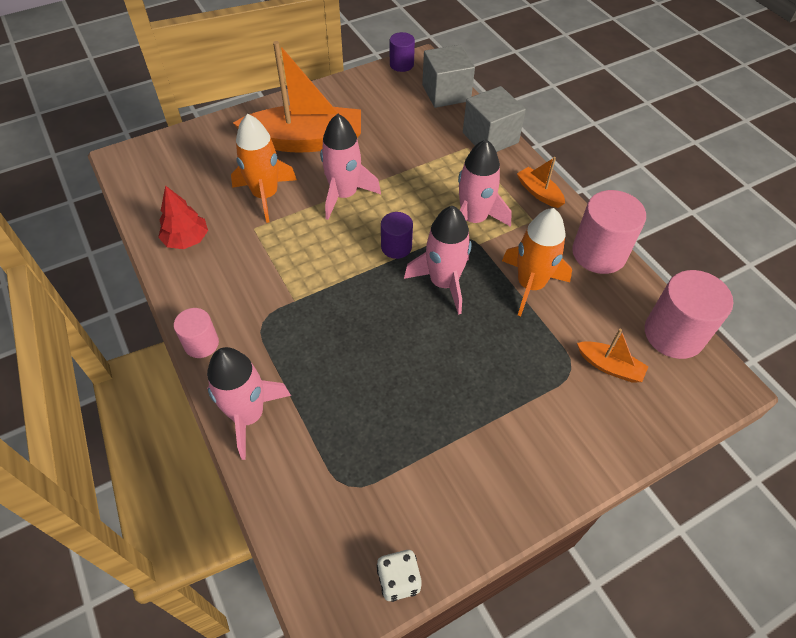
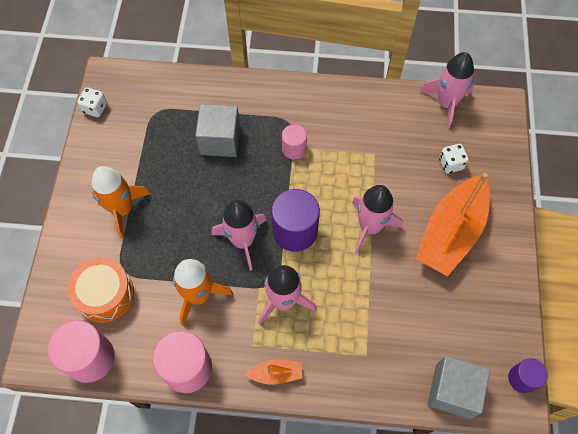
camera: 125 degrees right, 10 degrees up
(187, 239) = (389, 112): red tree -> none
(201, 344) = (296, 87): pink cylinder -> pink cylinder (294, 149)
(226, 168) = (450, 164): none -> white dice
(248, 415) = (231, 89): pink rocket -> pink rocket (446, 103)
(265, 195) = (403, 175): orange rocket -> orange rocket (122, 209)
(396, 247) = (295, 231): purple cylinder -> purple cylinder, size x1.75
(490, 138) = (366, 385): grey cube -> grey cube (220, 140)
(609, 366) = (105, 294): orange boat -> orange drum

